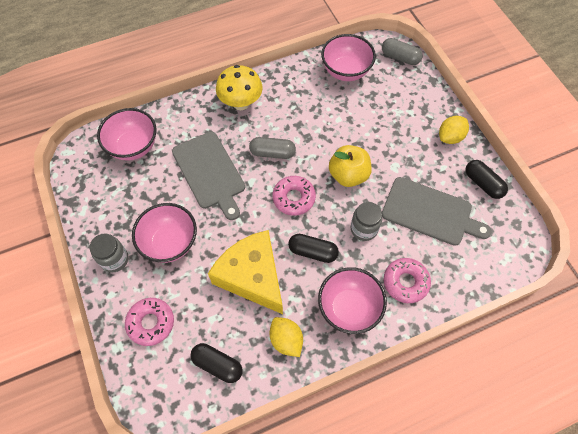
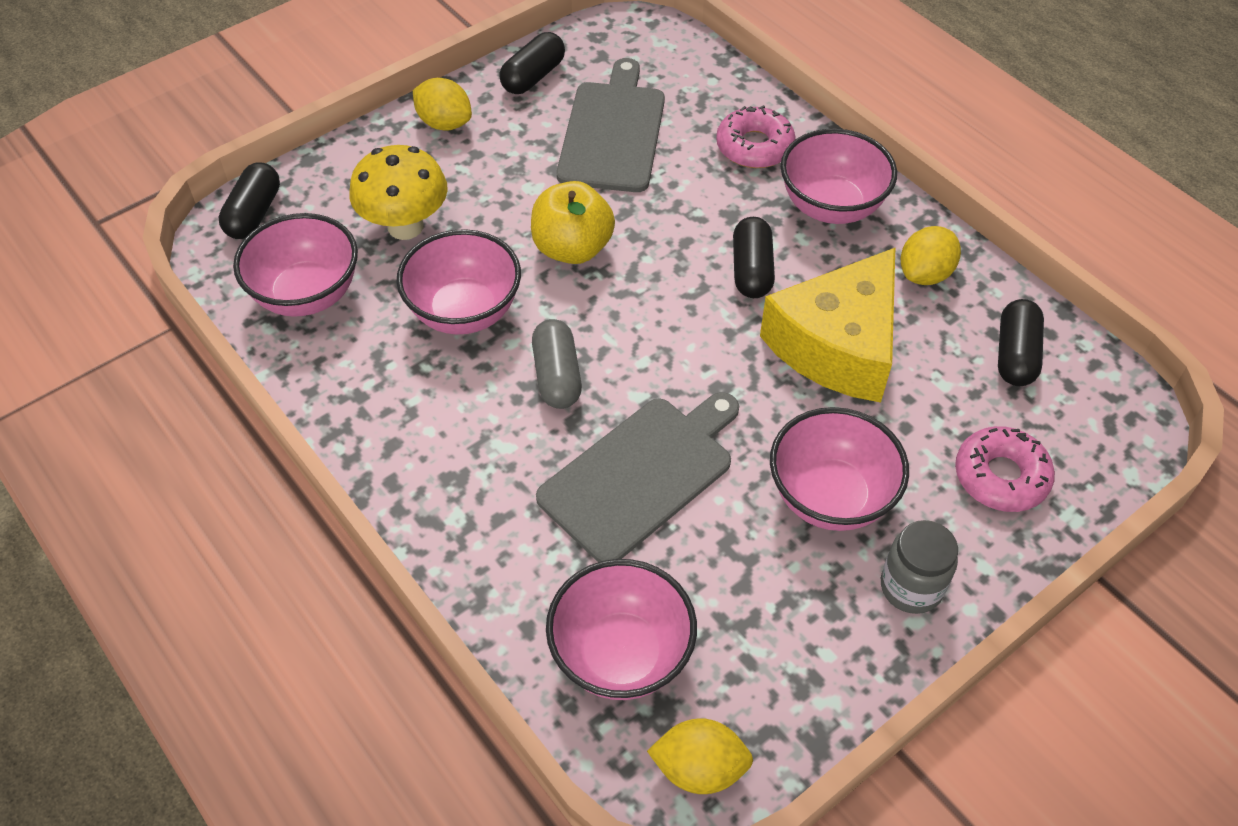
camera: 105 degrees left, 10 degrees down
(80, 160) = (699, 768): none -> yellow lemon
(241, 103) = (437, 466): yellow mushroom -> yellow mushroom (405, 226)
(294, 198) = (652, 319): pink donut -> none
(320, 125) = (464, 311): none -> pink bowl
(364, 229) = (678, 210): grey jar -> none
(400, 57) = (254, 214): grey capsule -> black capsule

